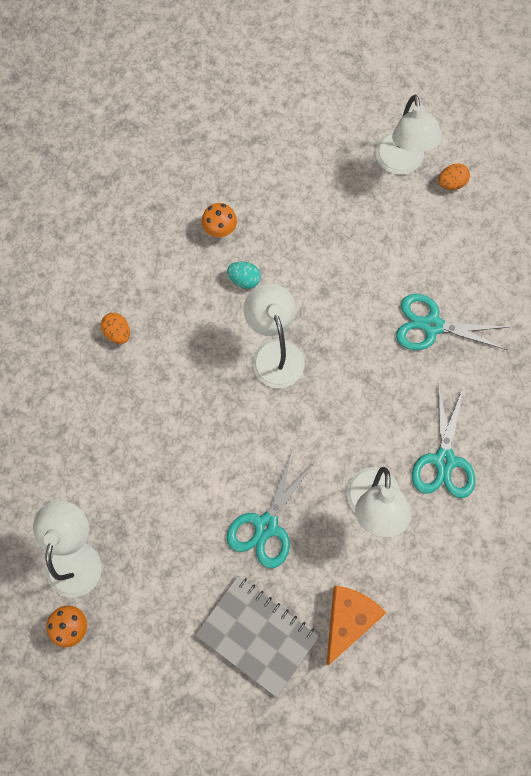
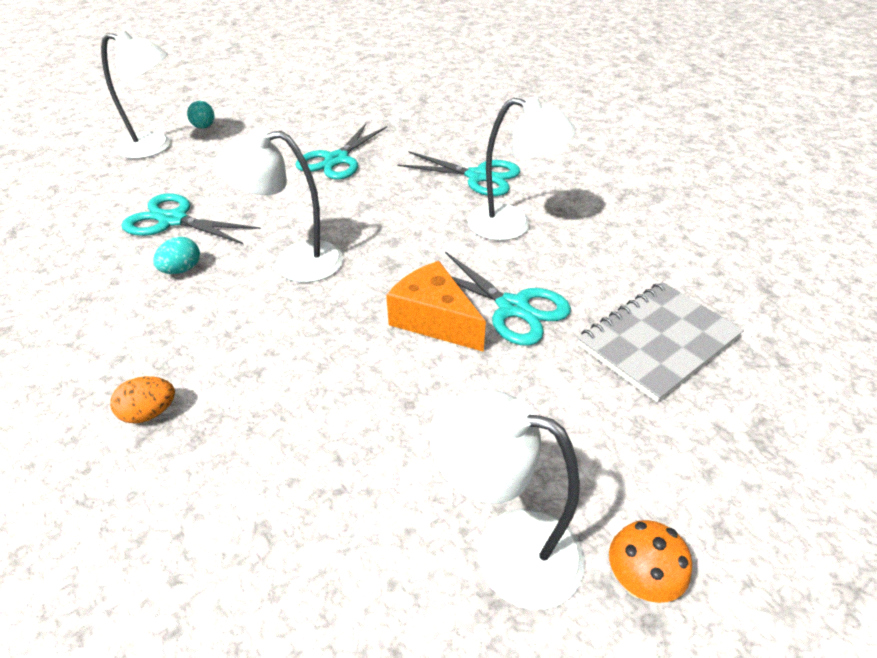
camera: 75 degrees left, 30 degrees down
(220, 230) = (97, 278): orange mushroom -> none
(300, 240) = (173, 220): none -> turquoise scissors
(348, 619) = (640, 264): orange cheese -> orange cheese (434, 320)
(451, 183) = (204, 127): orange egg -> turquoise egg

